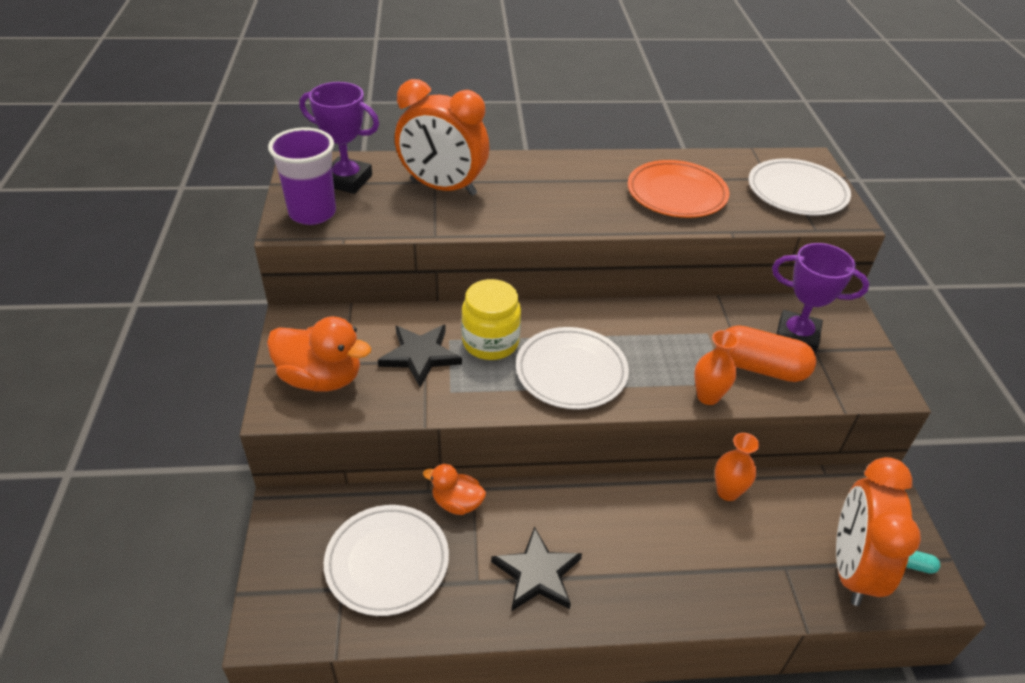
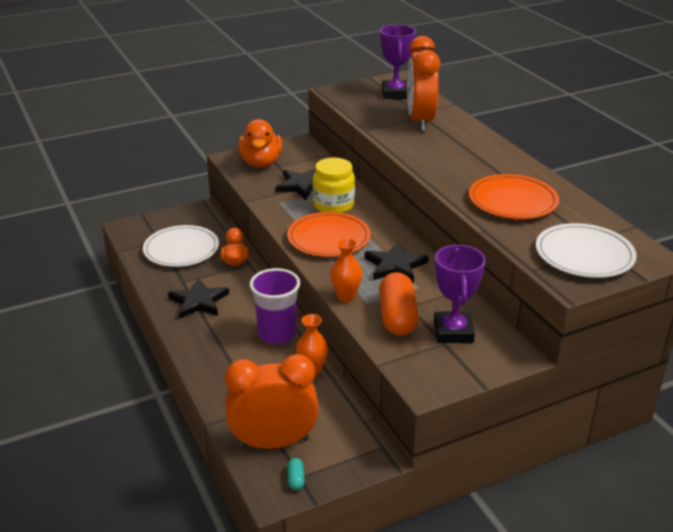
camera: 70 degrees right, 10 degrees down
(312, 213) = (351, 93): purple cup -> purple cup (277, 334)
(571, 372) = (328, 238): white plate -> orange plate
(656, 335) = (395, 266): none -> black star

